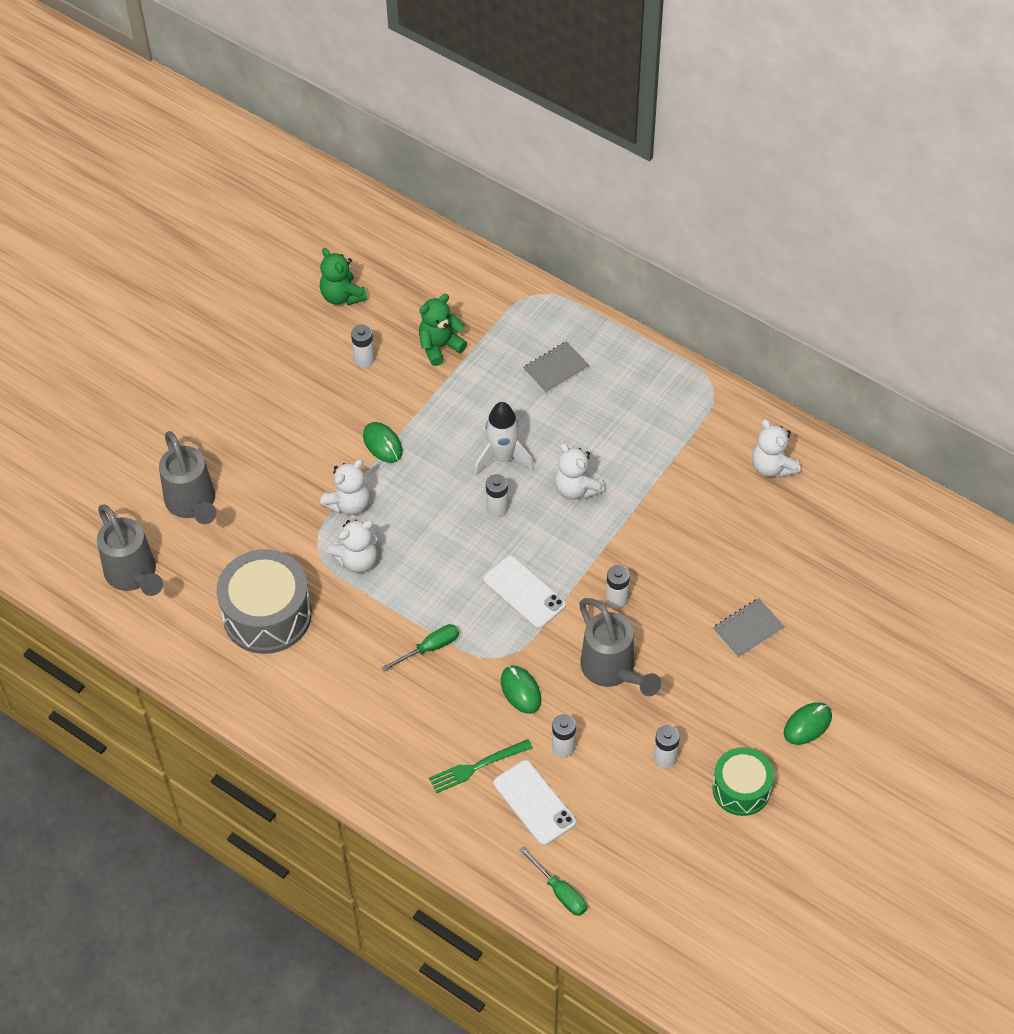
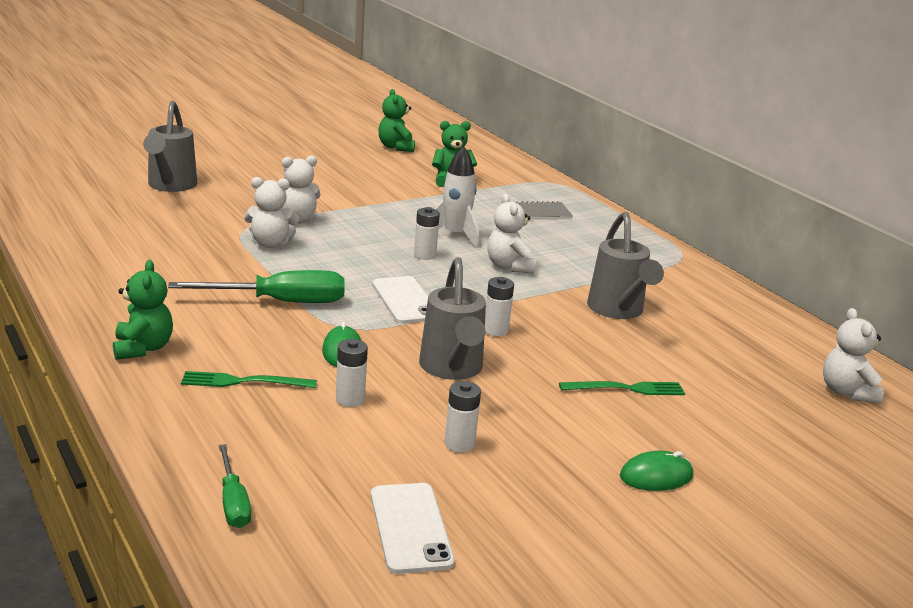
camera: 20 degrees right, 30 degrees down
(134, 576) = (78, 200): grey watering can -> grey watering can (618, 311)
(267, 615) = (158, 245): grey drum -> none
(364, 359) = (384, 171): white battery -> none
(376, 765) = (143, 348): none -> green teddy bear
(382, 444) = (357, 204): green mouse -> none
(429, 648) = (280, 302): green screwdriver -> green screwdriver, size x1.80
(534, 803) = (277, 425): white phone -> white phone (410, 528)
(741, 789) = (535, 498): green drum -> none
(748, 629) = (626, 389): grey notebook -> green fork
(772, 467) = (717, 307): white teddy bear -> white teddy bear (846, 392)

